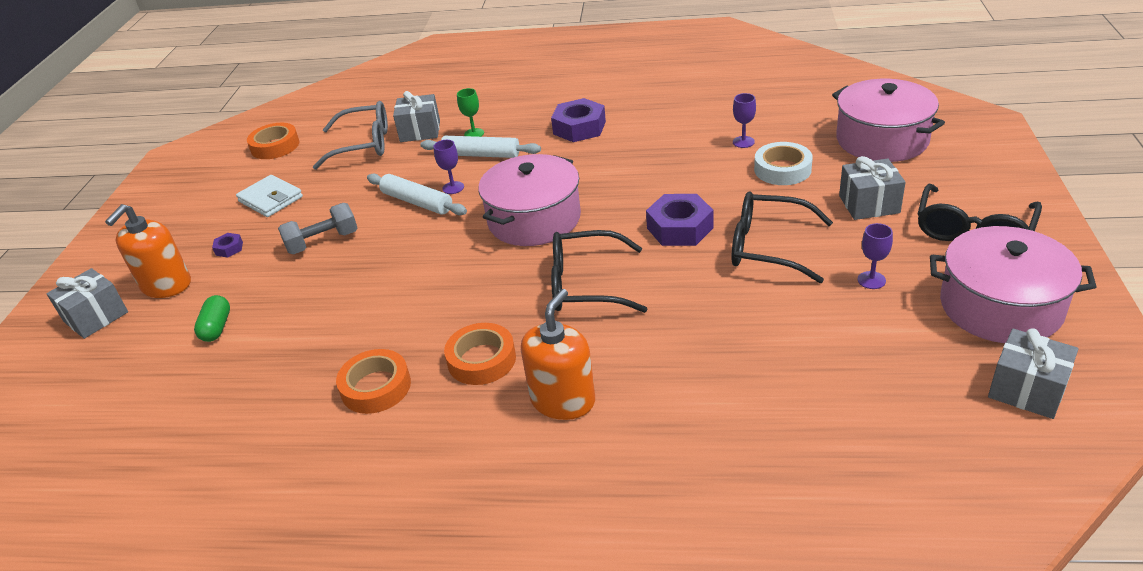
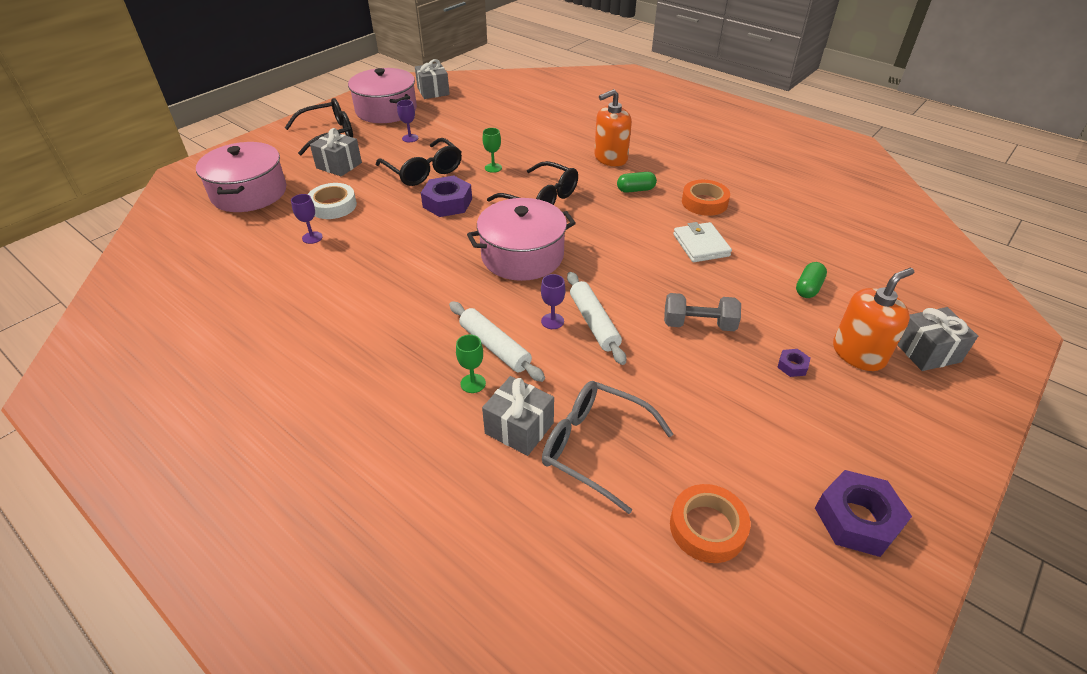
camera: 150 degrees left, 5 degrees up
(271, 199) = (736, 415): white wallet -> white wallet (701, 245)
(481, 360) = (635, 190): orange tape -> green capsule
(579, 128) = (383, 326): purple nut -> purple nut (857, 519)
(697, 295) = (493, 168): none -> green goblet

